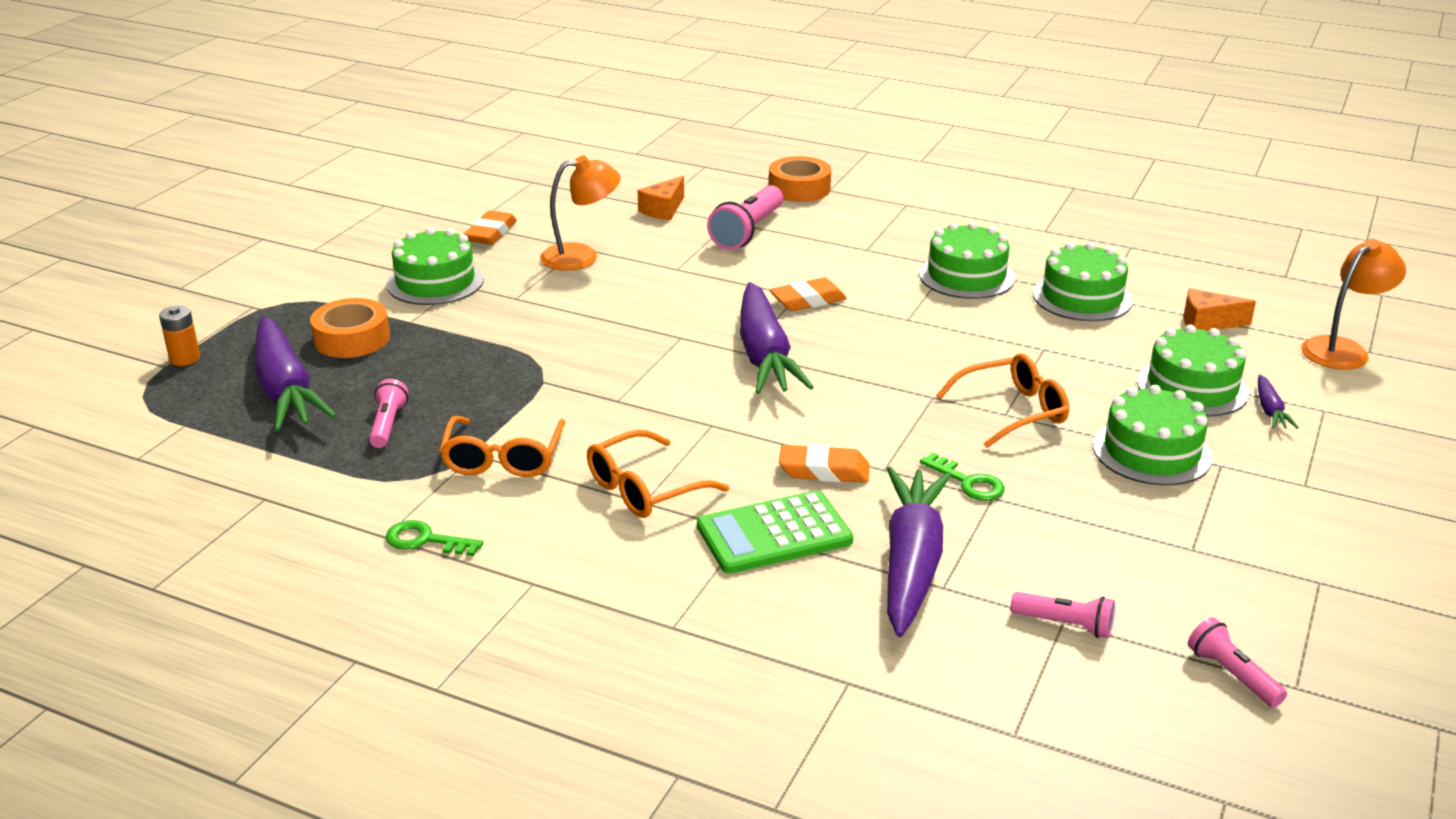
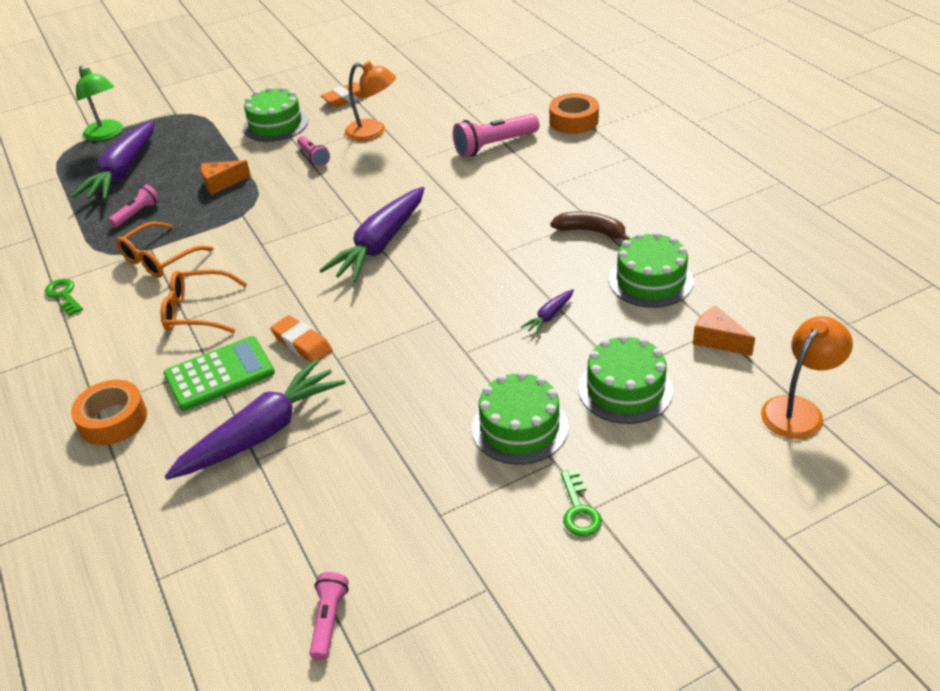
camera: 40 degrees right, 10 degrees up
(185, 358) = (106, 134): orange battery -> green lamp
(352, 339) = (190, 149): orange tape -> orange tape (113, 420)
(663, 210) = (465, 111): orange cheese -> orange cheese (221, 183)
(774, 534) = (219, 374): green calculator -> green calculator turned 135 degrees clockwise
(808, 300) = (460, 213): orange eraser -> none
(966, 276) = (591, 231): green cake -> brown banana
(968, 482) = (371, 392): green key -> green key (579, 510)
(1013, 411) = (472, 352): orange glasses -> none
(1065, 625) = (284, 524): pink flashlight -> pink flashlight (313, 157)
(1270, 410) = (657, 435): purple carrot -> purple carrot (549, 316)
(1342, 349) = (799, 409): orange lamp -> orange lamp turned 45 degrees counterclockwise

